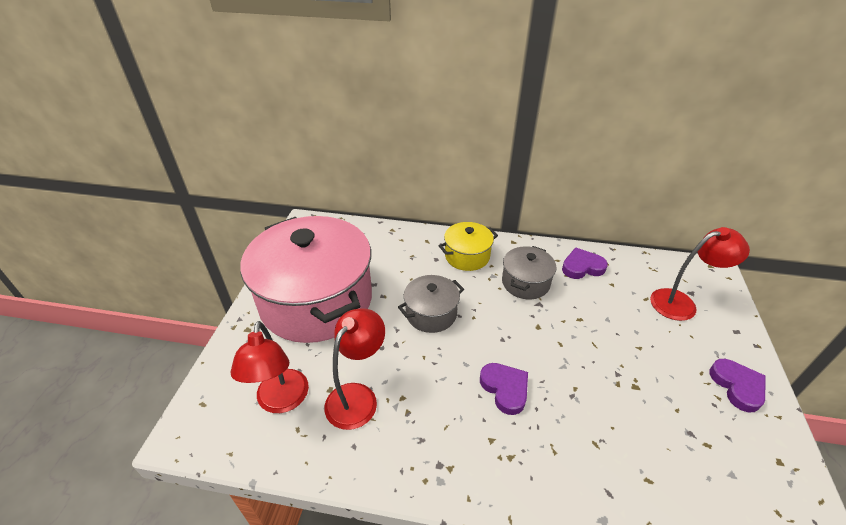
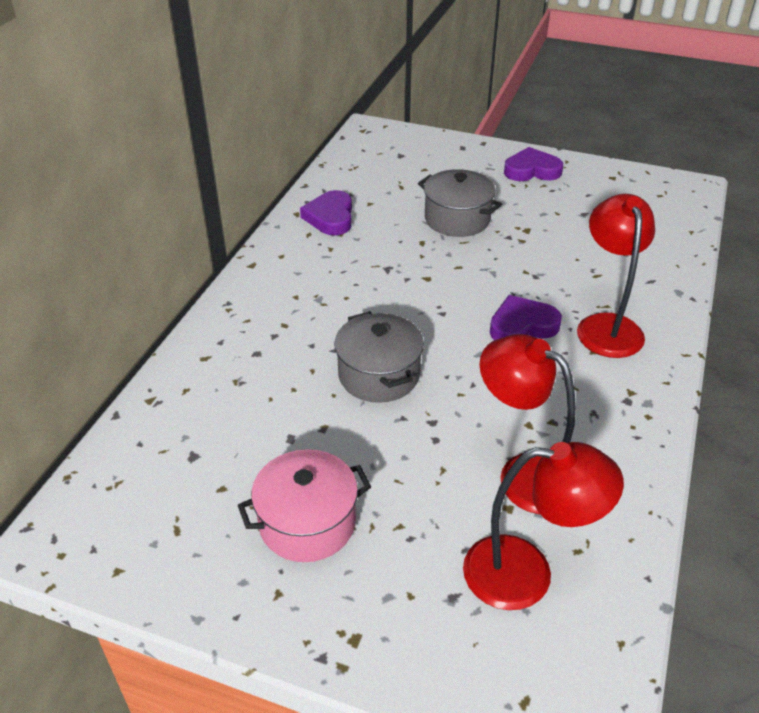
camera: 80 degrees left, 0 degrees up
(316, 300) = (307, 523): pink pot -> pink pot, size x0.45
(467, 256) = (264, 317): yellow pot -> none
(525, 283) = (344, 271): grey pot -> grey pot (457, 219)
(681, 303) = (414, 166): red lamp -> red lamp (606, 326)

